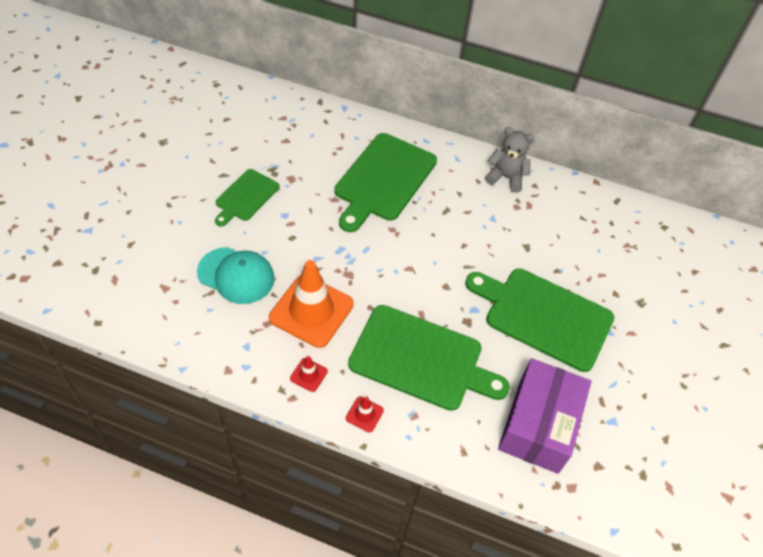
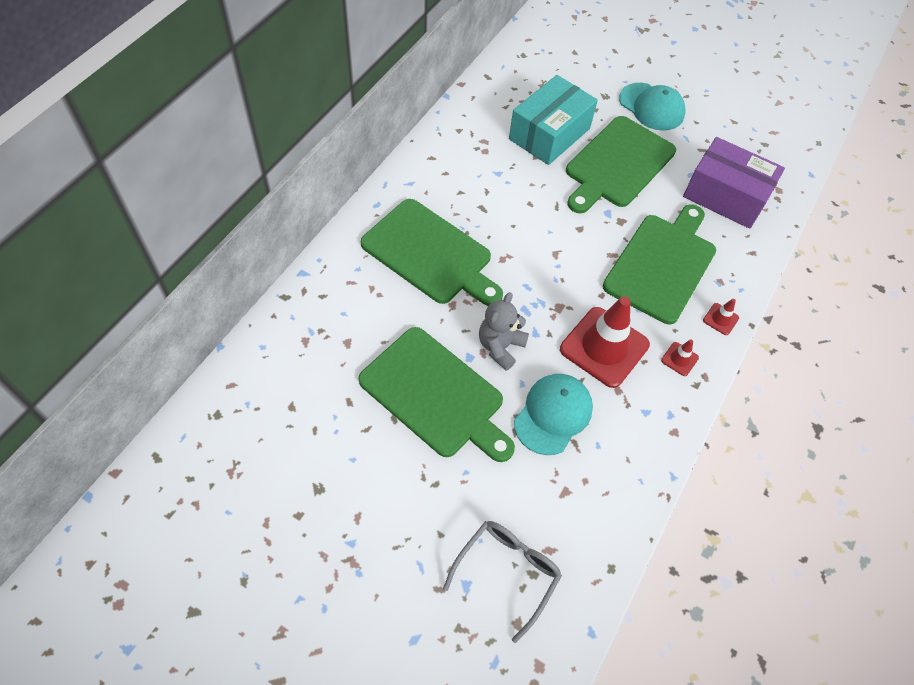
camera: 80 degrees left, 5 degrees up
(97, 253) = (507, 572): none -> grey glasses
(245, 197) = (435, 395): green cutting board -> green cutting board, size x1.78
(311, 311) = (604, 347): orange traffic cone -> red traffic cone
(506, 177) = (444, 149): grey teddy bear -> grey teddy bear (500, 346)
(561, 255) = (549, 134): none -> turquoise box
(646, 348) = (651, 107): none -> turquoise cap

